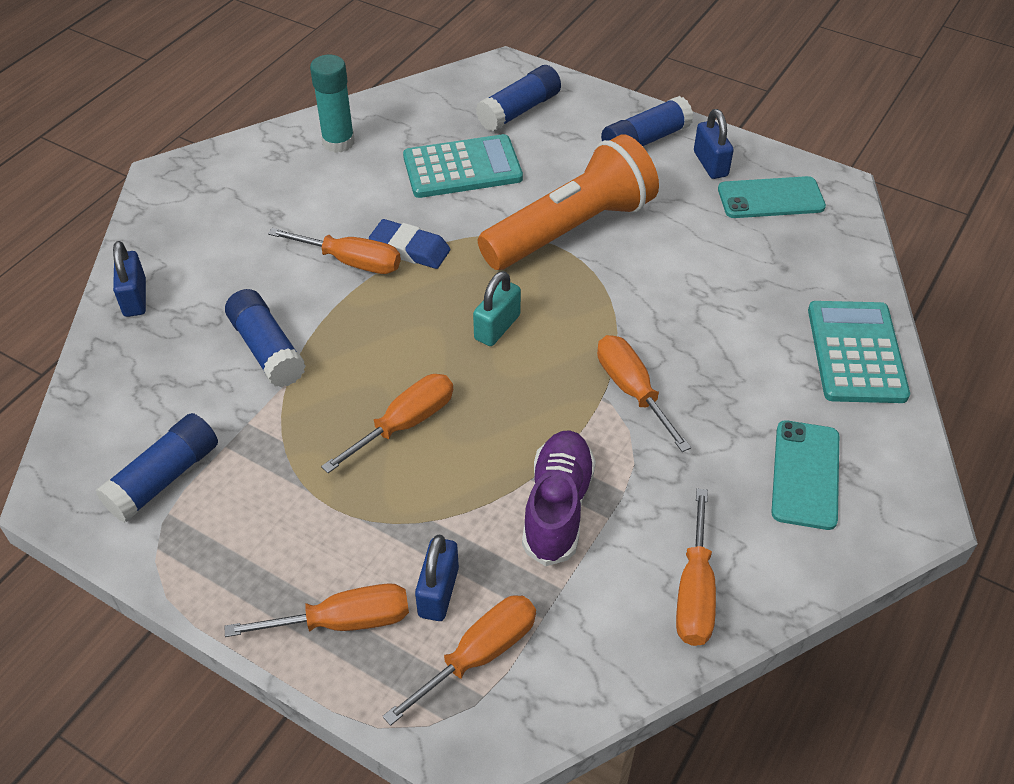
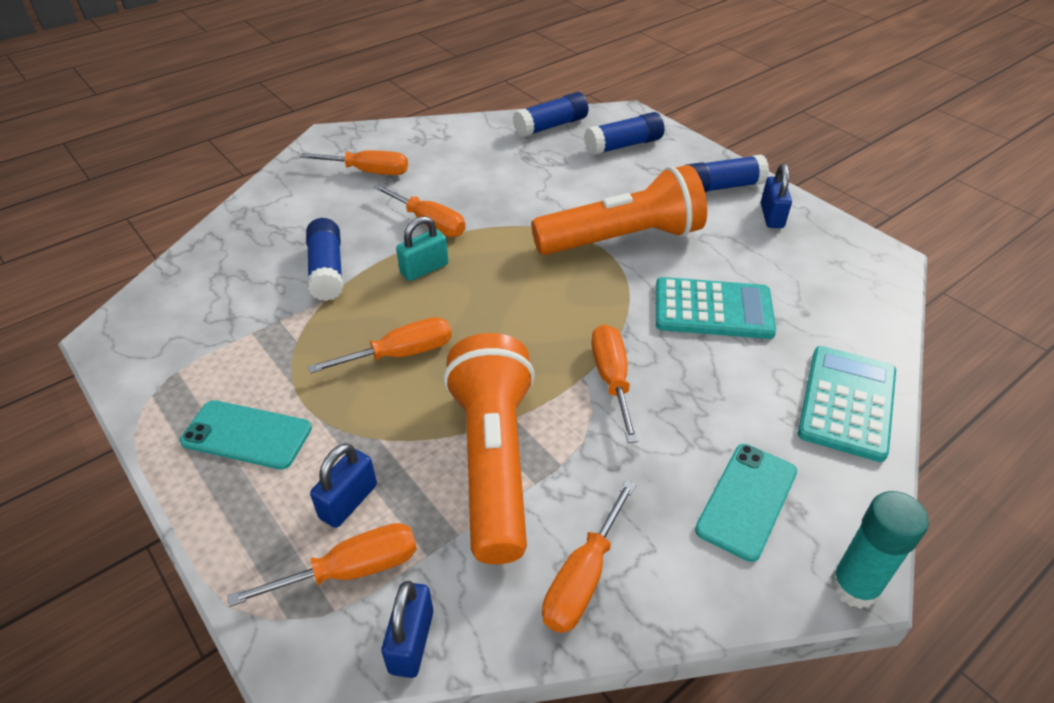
camera: 20 degrees right, 5 degrees down
(135, 298) = (255, 212): blue padlock -> blue padlock (411, 641)
(164, 478) = (191, 344): blue glue stick -> blue glue stick (551, 126)
(338, 142) = (468, 140): turquoise glue stick -> turquoise glue stick (854, 586)
(343, 621) = (255, 501): orange screwdriver -> orange screwdriver (369, 172)
(410, 249) = (480, 224): blue eraser -> none
(462, 168) = (555, 176): turquoise calculator -> turquoise calculator (713, 309)
(497, 327) = (519, 299): turquoise padlock -> turquoise padlock (424, 269)
(557, 507) = (493, 460): purple shoe -> orange flashlight
(770, 198) = (816, 254): turquoise phone -> turquoise phone (247, 435)

